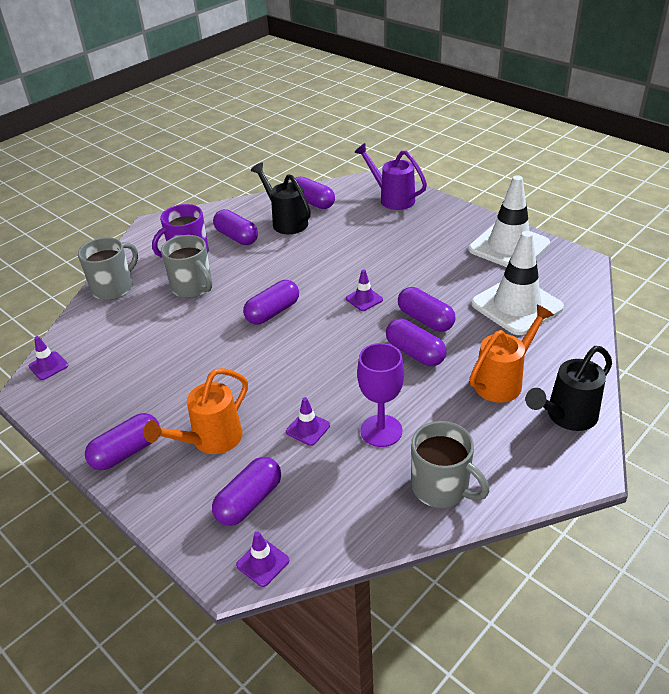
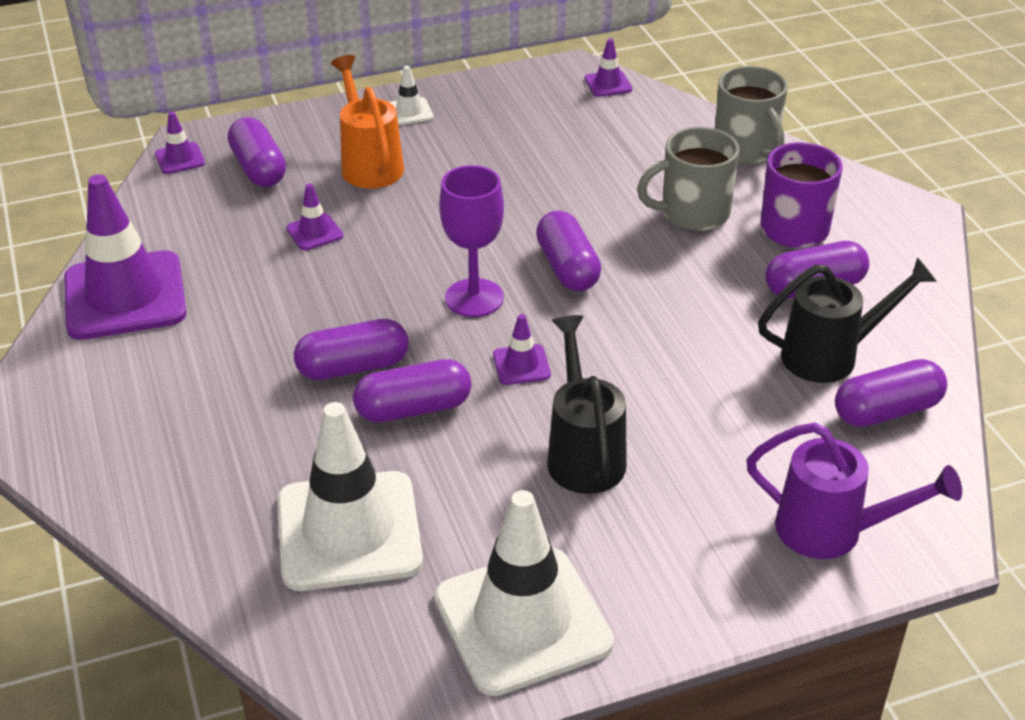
camera: 115 degrees right, 0 degrees up
(127, 452) = (409, 112): purple capsule -> white traffic cone
(381, 431) = (251, 284): purple goblet -> purple goblet (474, 298)
(393, 199) = (831, 531): purple watering can -> purple watering can turned 45 degrees clockwise
(441, 488) = (125, 296): grey mug -> purple traffic cone
(503, 381) = (214, 426): orange watering can -> none
(567, 416) = (94, 453): black watering can -> black watering can (584, 454)

